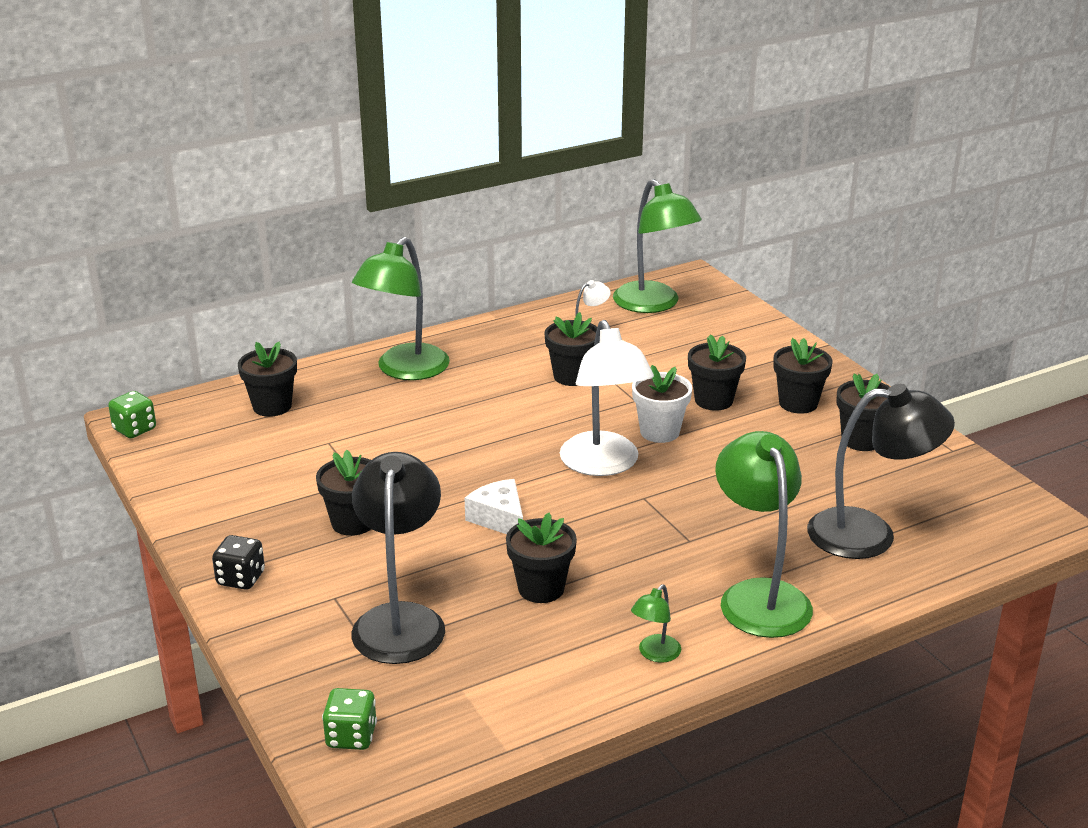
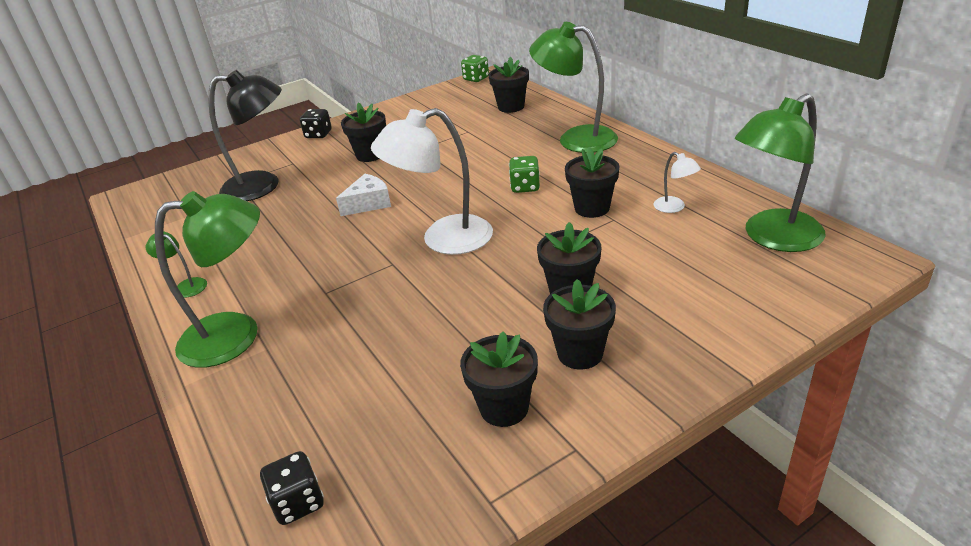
camera: 90 degrees right, 5 degrees up
(351, 736) = (165, 189): green dice -> green dice (525, 187)
(541, 588) = (279, 230): black flower pot -> none
(659, 432) = (501, 263): white flower pot -> none
(869, 534) = (313, 411): black lamp -> none
(969, 534) = (298, 502): none -> black dice

